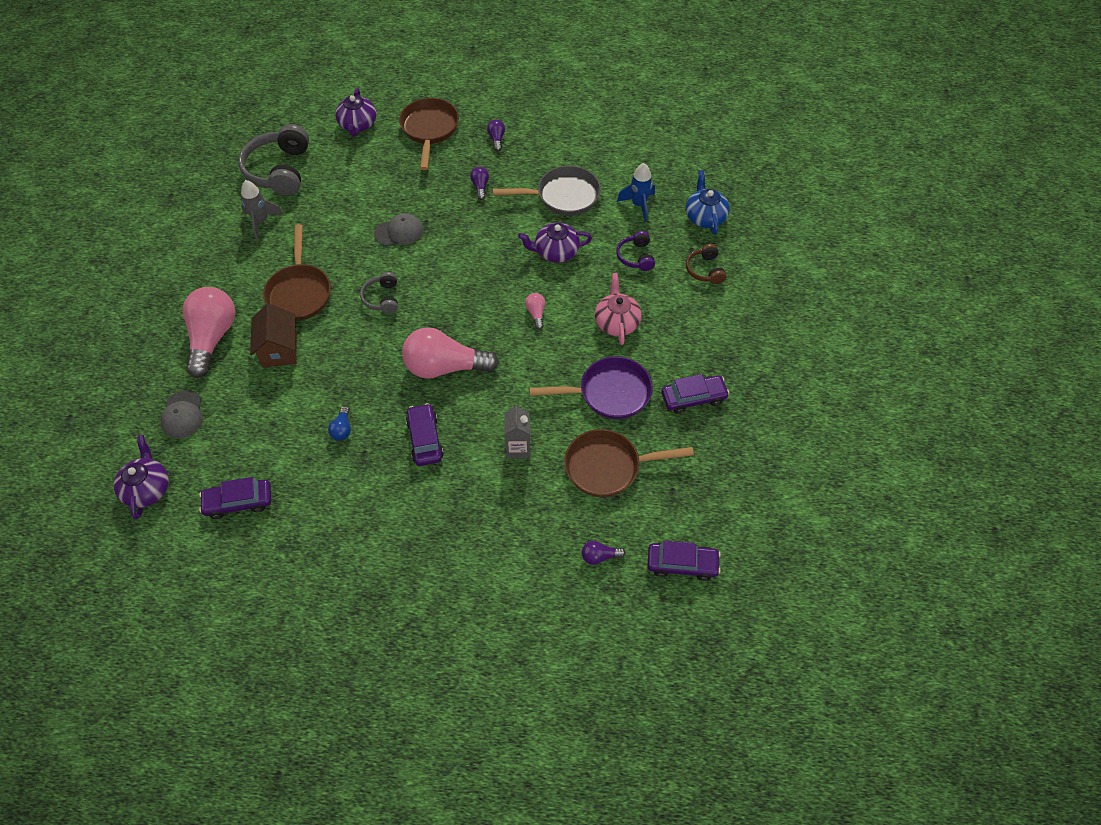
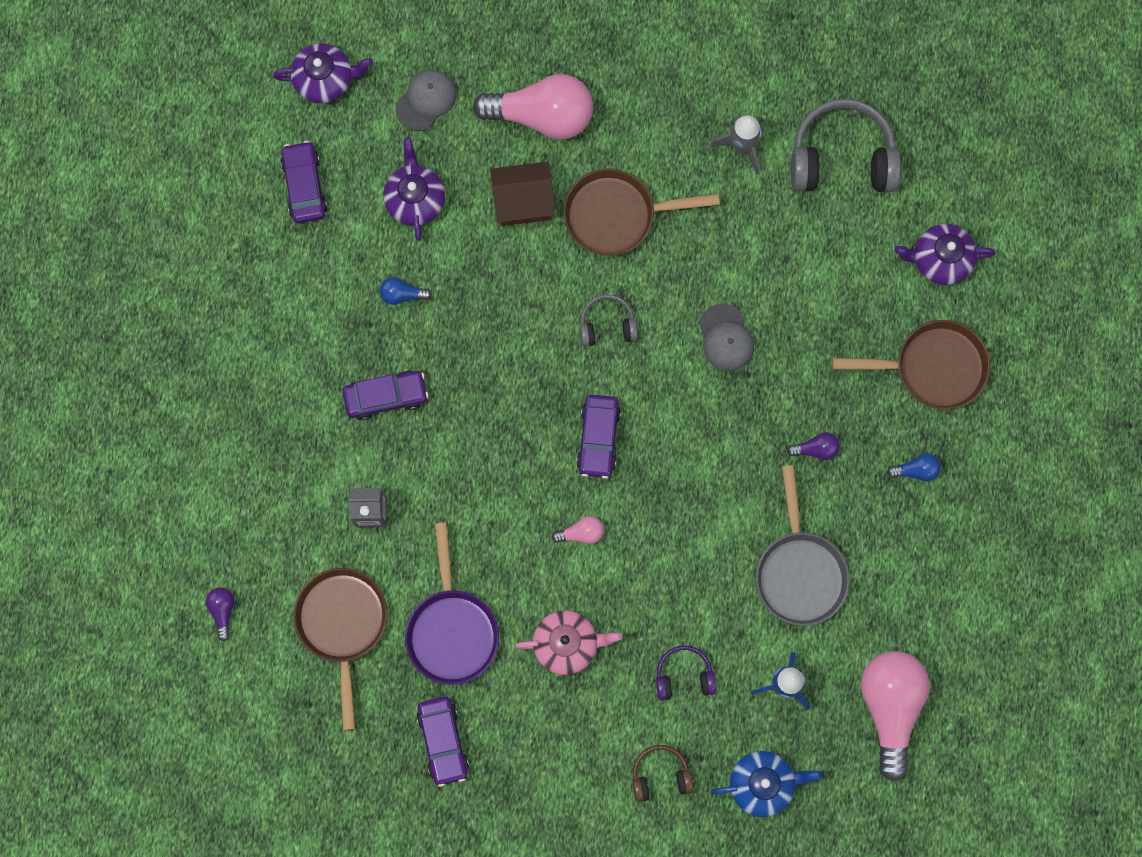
camera: 90 degrees right, 20 degrees up
(182, 414) = (426, 100): grey cap -> grey cap turned 135 degrees clockwise
(445, 367) = (494, 415): pink light bulb -> pink light bulb (890, 707)
(496, 139) = (916, 470): purple light bulb -> blue light bulb
(555, 252) = (692, 560): purple teapot -> purple teapot (415, 199)
(682, 564) = (209, 709): purple car -> purple car (598, 438)

